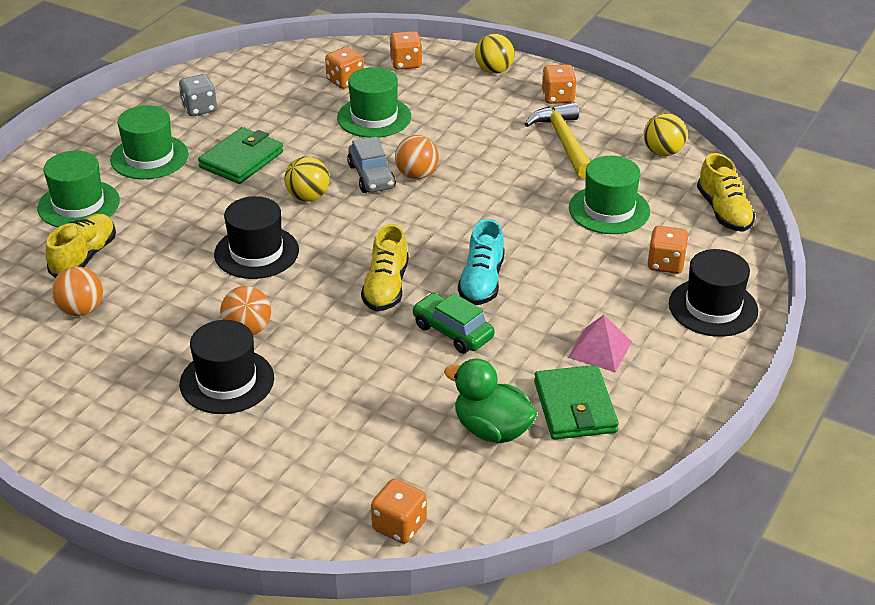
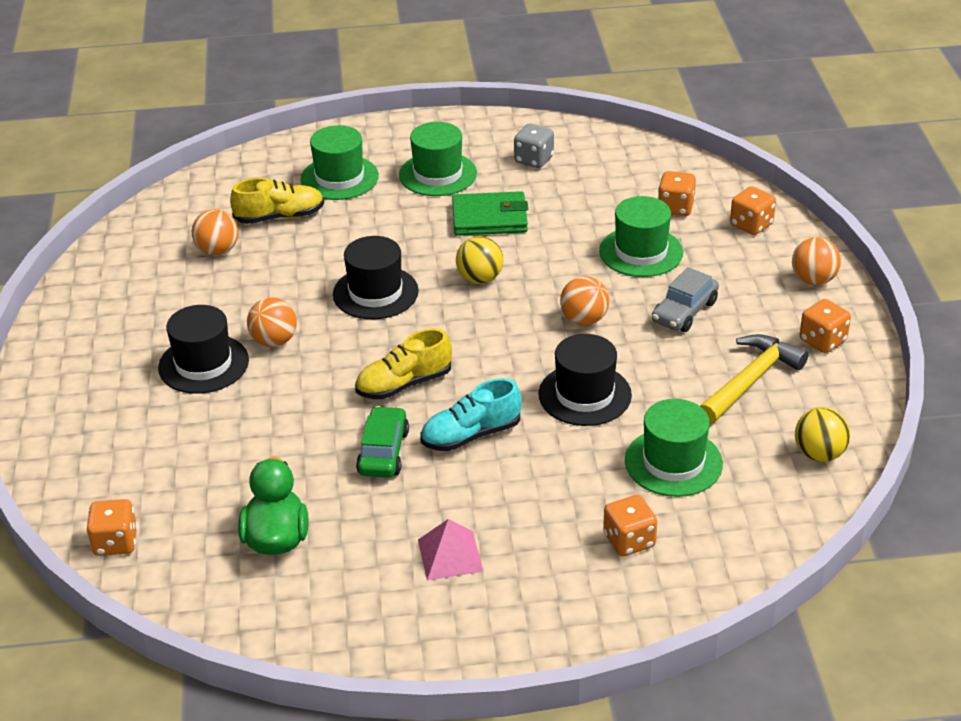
camera: 55 degrees right, 0 degrees up
(371, 176) = (550, 296): grey car -> grey car (684, 312)
(494, 70) = (813, 280): yellow ball -> orange ball
(575, 407) = (353, 576): green wallet -> none
(713, 307) = (594, 605): black hat -> black hat (584, 395)
(723, 211) = (767, 544): yellow shoe -> none

